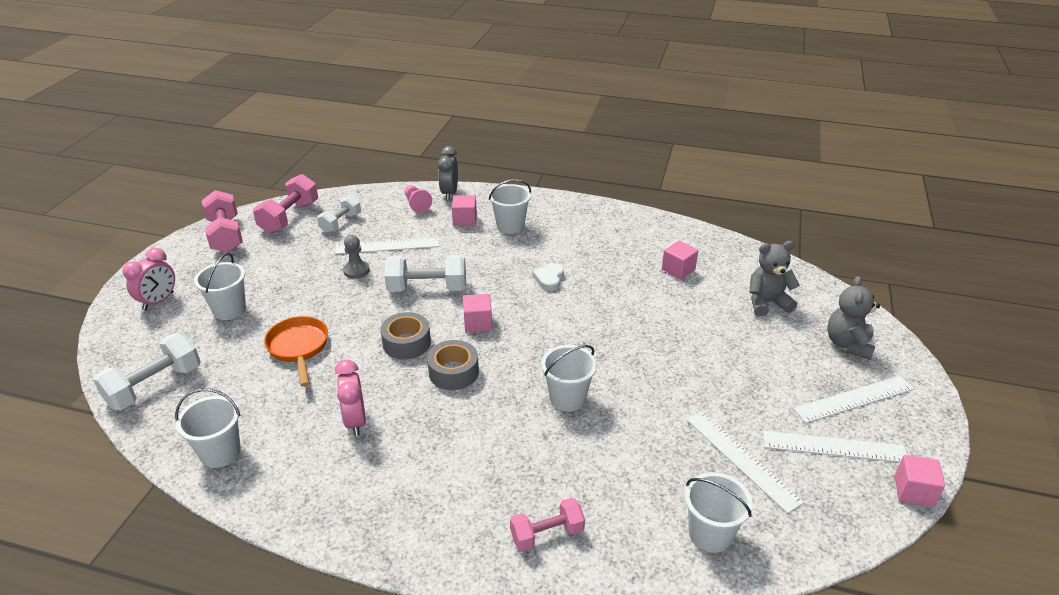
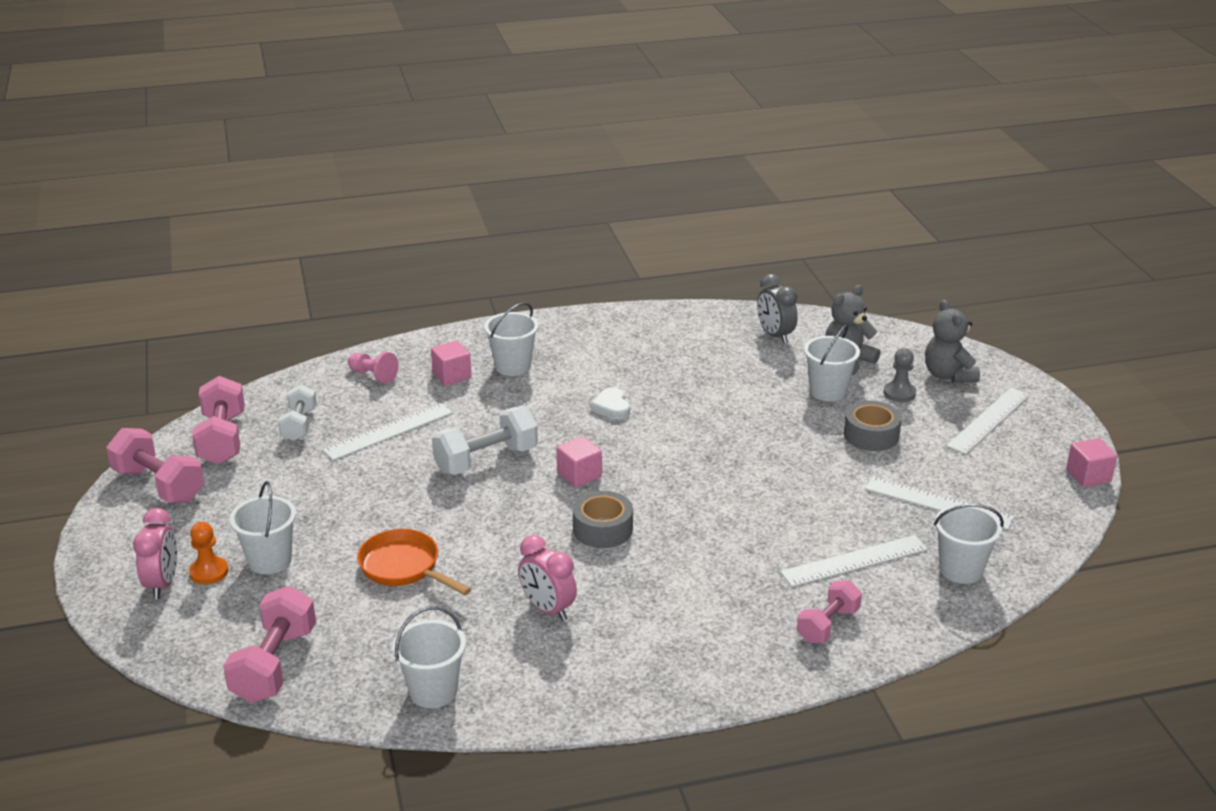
camera: 30 degrees left, 5 degrees down
(154, 386) = (274, 665): white dumbbell -> pink dumbbell
(190, 304) = (209, 572): none -> orange pawn
(356, 270) = (380, 469): grey pawn -> grey pawn (899, 393)
(406, 343) = (522, 520): grey tape -> grey tape (871, 435)
(449, 193) = (400, 351): grey clock -> grey clock (775, 335)
(567, 398) = (739, 511): white bucket -> white bucket (828, 391)
(678, 270) = (736, 356): pink cube -> none
(834, 447) = (1003, 465): white ruler -> white ruler (854, 561)

